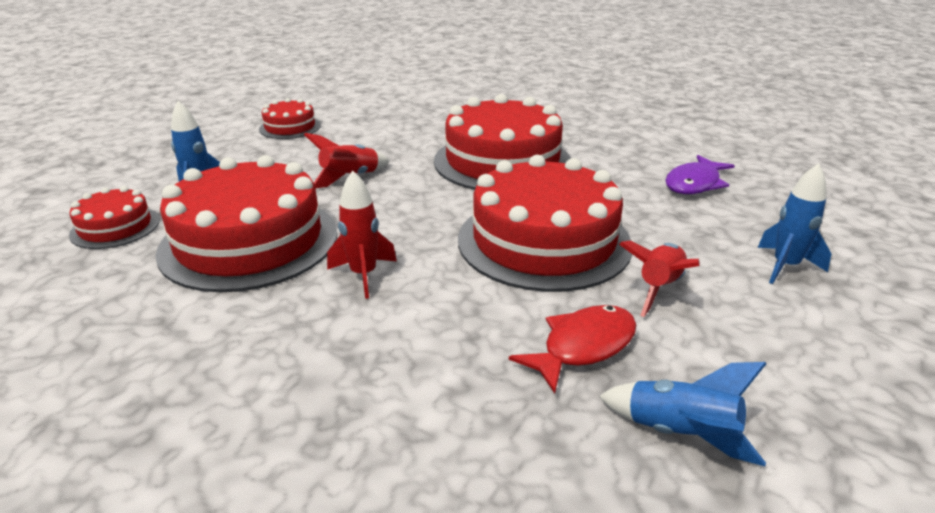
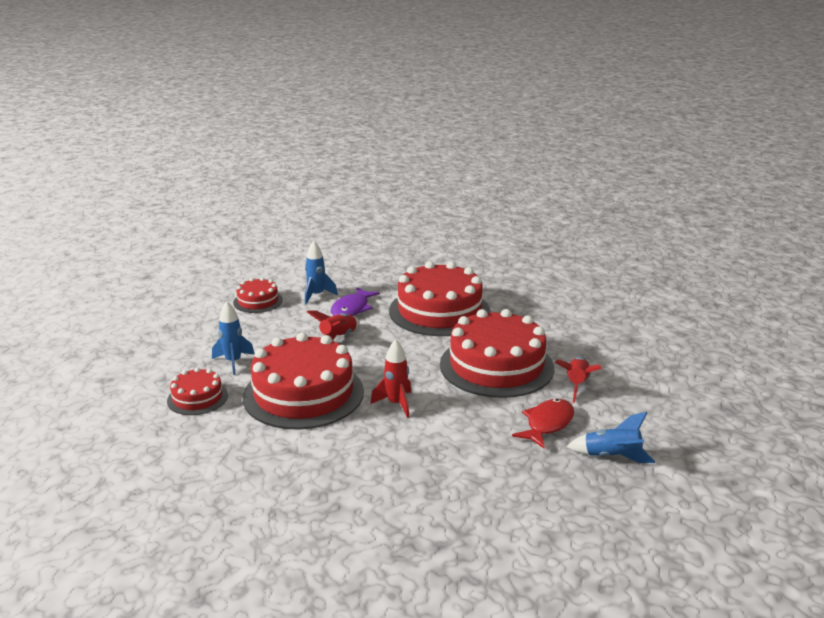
camera: 15 degrees left, 5 degrees down
(694, 183) = (575, 312): purple fish -> purple fish (352, 309)
(785, 266) = (644, 361): blue rocket -> blue rocket (316, 295)

